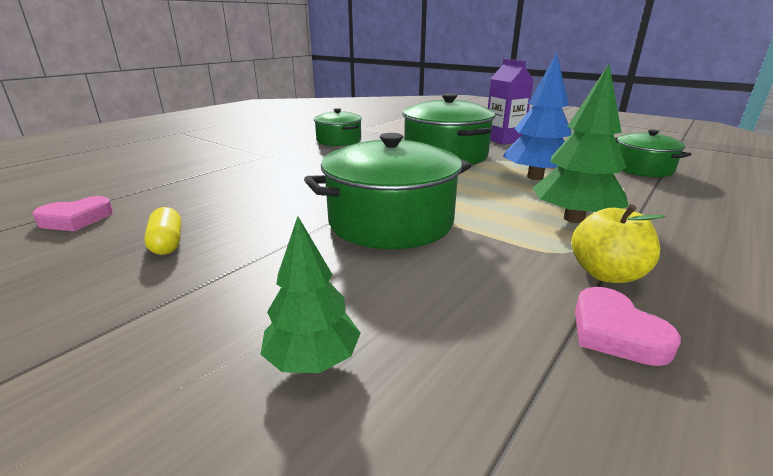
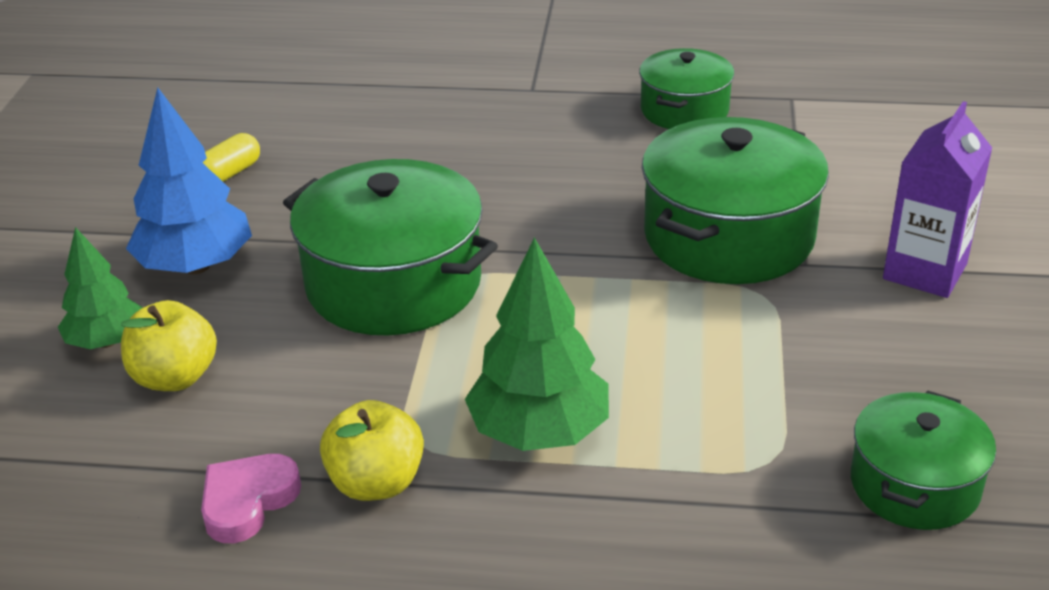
camera: 60 degrees right, 10 degrees up
(76, 219) = (234, 97): pink heart -> none
(413, 331) = (175, 377): none -> yellow apple
(535, 177) = (705, 360): blue tree -> blue tree (196, 266)

